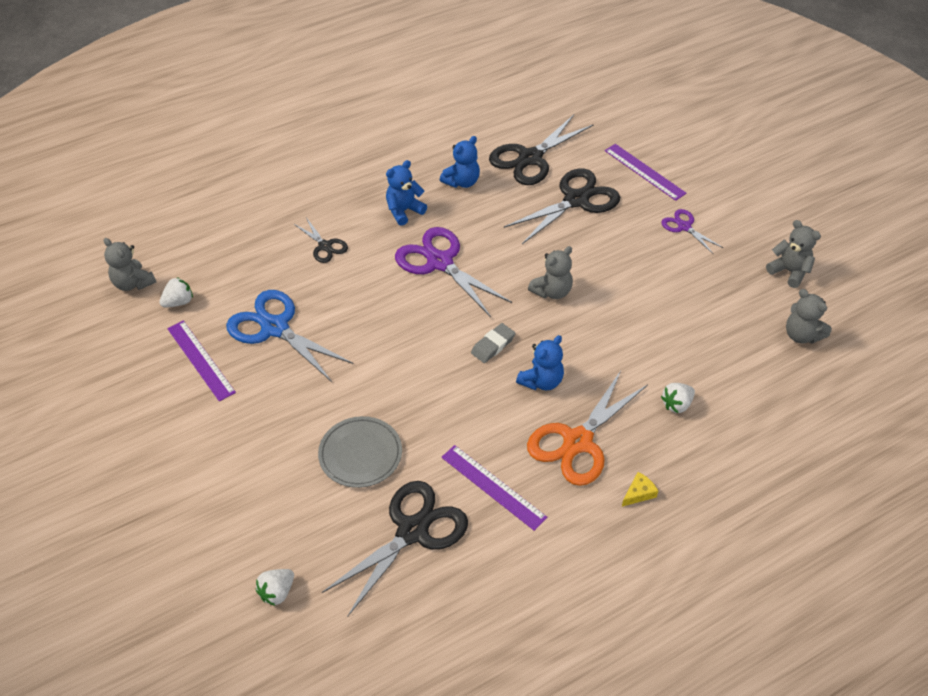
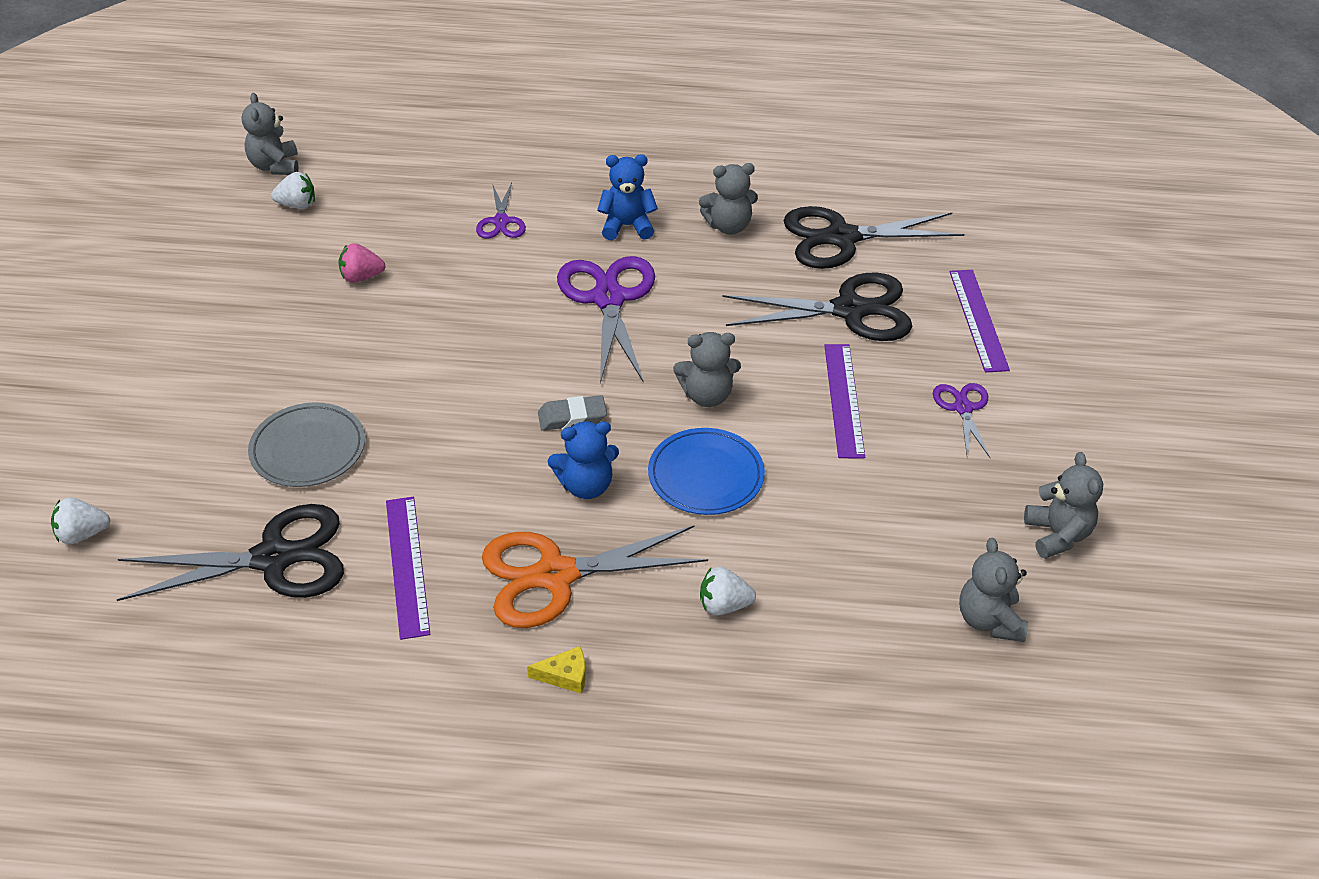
camera: 35 degrees right, 5 degrees down
(200, 360) = (257, 270): purple ruler -> purple ruler (843, 399)
(275, 328) = (361, 277): blue scissors -> pink strawberry
(325, 246) = (501, 221): black scissors -> purple scissors
(462, 182) = (728, 226): blue teddy bear -> grey teddy bear
(597, 338) = (706, 475): none -> blue plate

